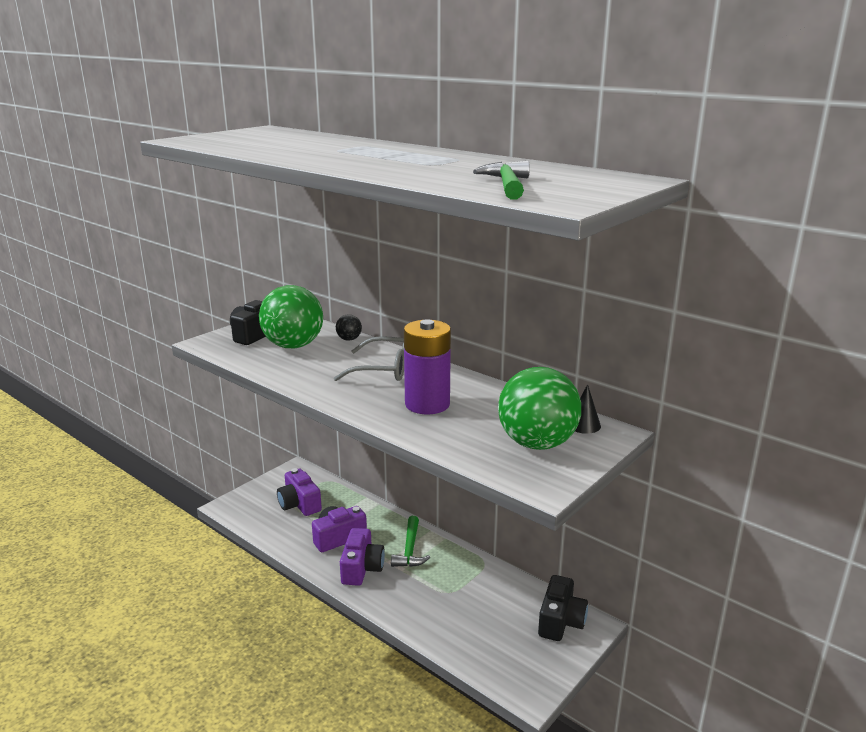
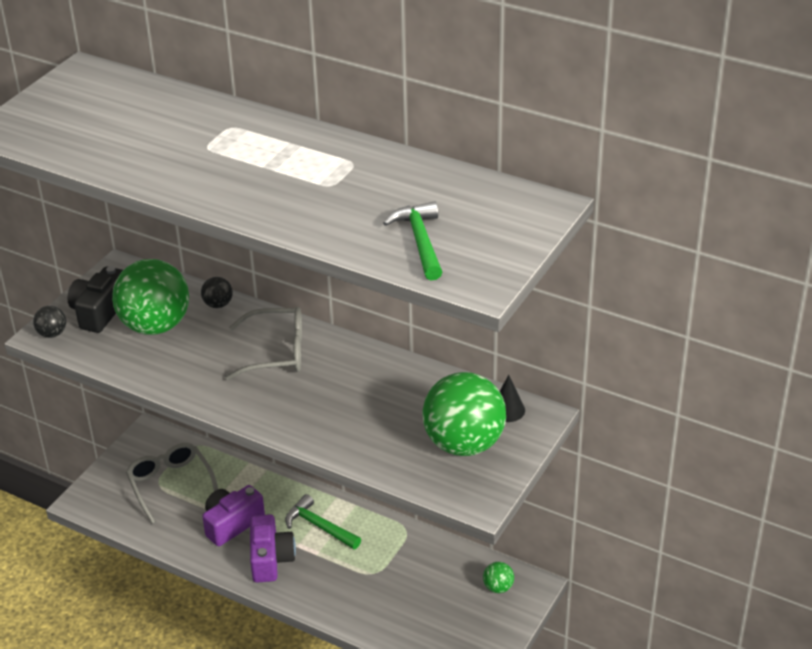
camera: 10 degrees left, 15 degrees up
(211, 342) = (52, 334): none -> black ball
(299, 504) = (170, 484): purple camera -> grey glasses
(410, 549) = (319, 526): green hammer -> green hammer turned 135 degrees clockwise
(427, 404) = (339, 403): purple battery -> none
(560, 621) = (498, 587): black camera -> green ball

